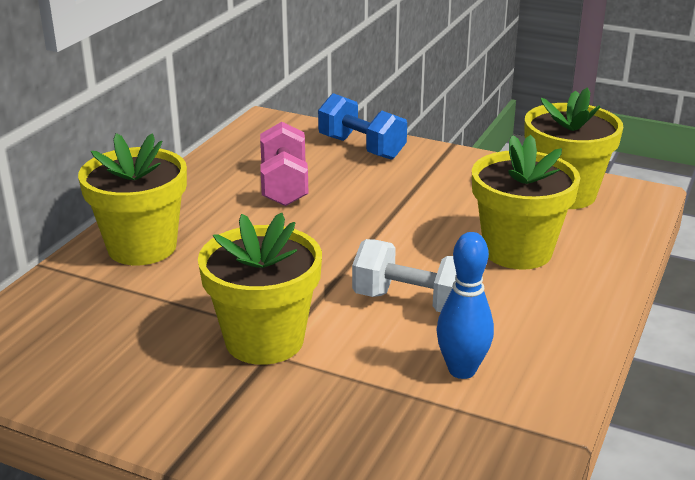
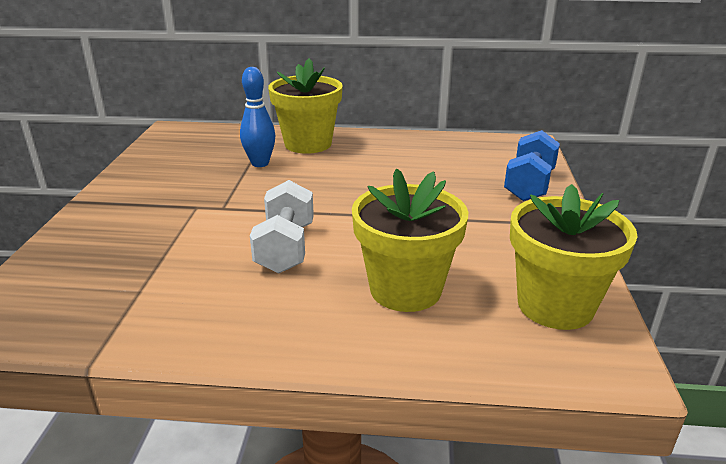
camera: 70 degrees right, 0 degrees up
(264, 340) = (212, 201): yellow flower pot -> none
(284, 186) = (430, 168): pink dumbbell -> none
(462, 370) = (193, 285): blue bowling pin -> blue bowling pin (260, 163)

